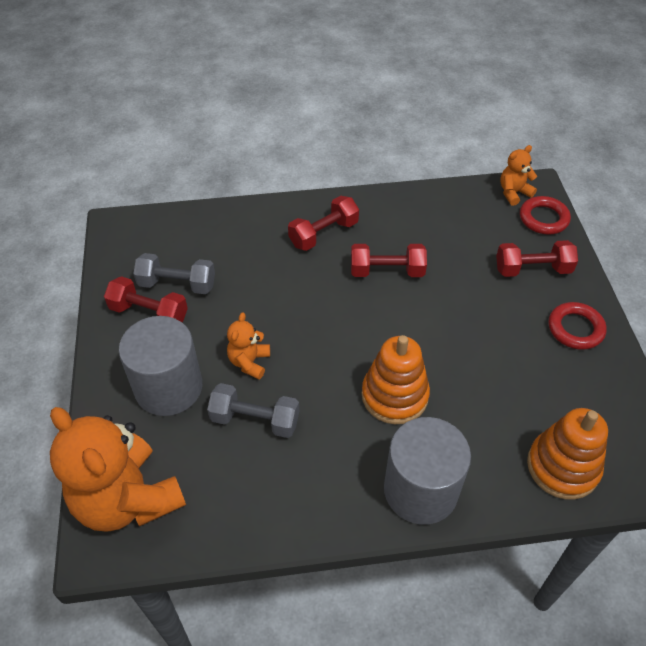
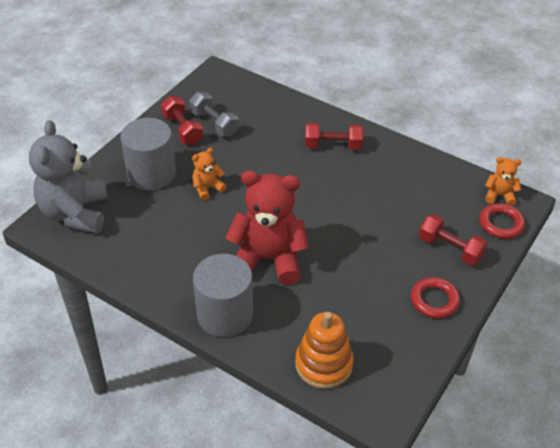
camera: 40 degrees right, 5 degrees down
(127, 499) = (75, 213): orange teddy bear -> grey teddy bear
(255, 420) = (177, 219): grey dumbbell -> none
(387, 271) = (347, 190): red dumbbell -> none
(394, 396) = (268, 259): orange stacking toy -> red teddy bear

